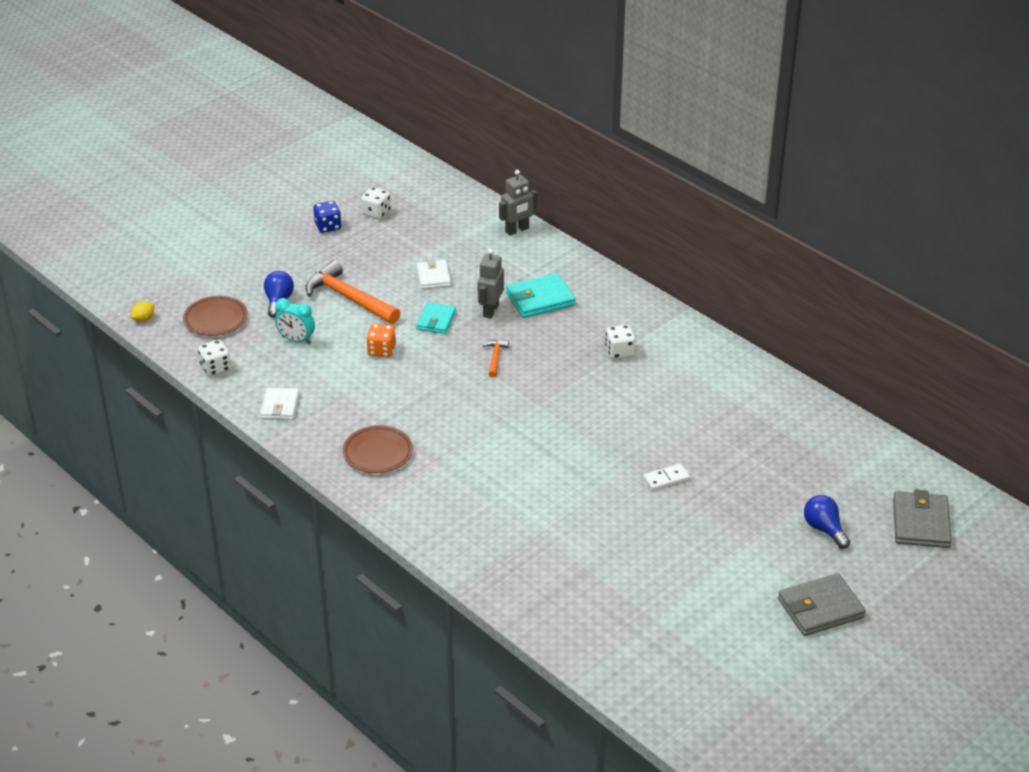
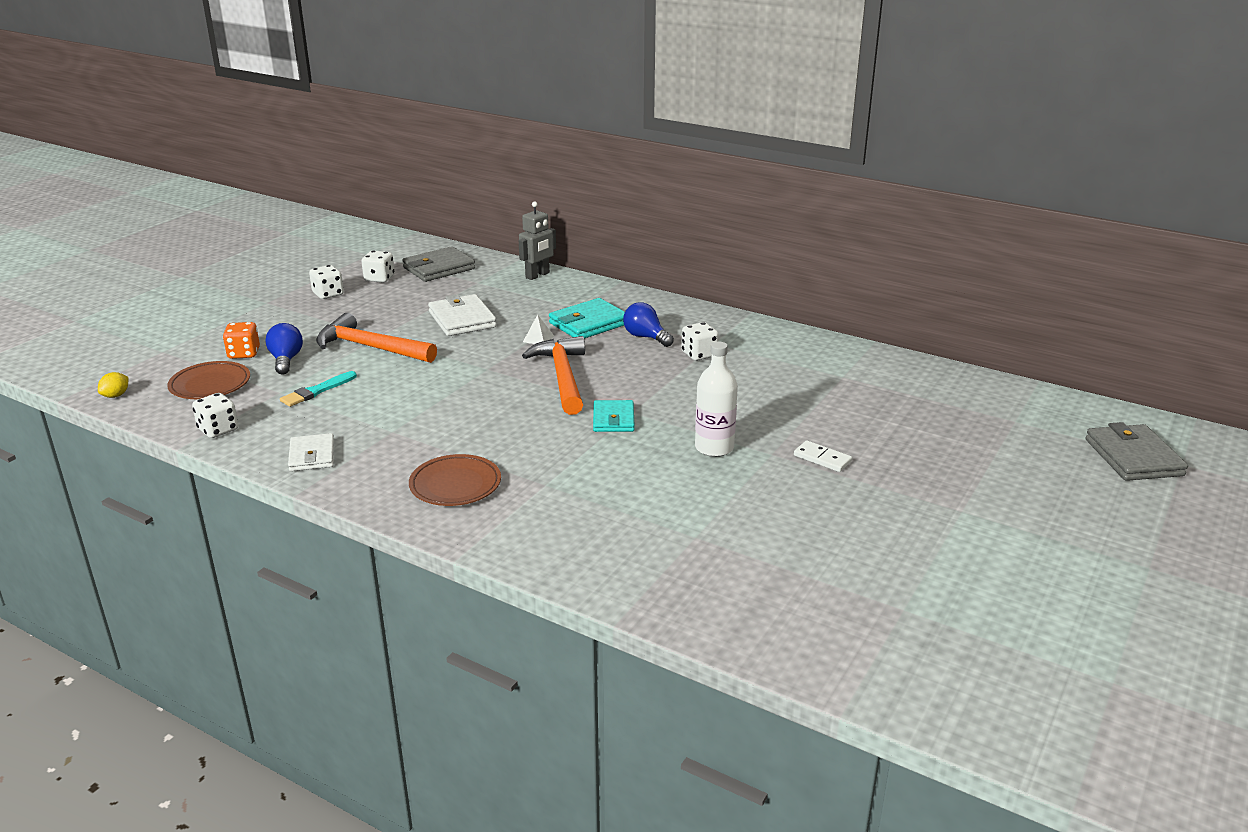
camera: 15 degrees left, 10 degrees down
(296, 340) = (317, 391): turquoise clock -> turquoise brush
(328, 226) = (328, 294): blue dice -> white dice
(381, 350) = (425, 387): orange dice -> orange dice (244, 353)
(433, 277) = (462, 319): white wallet -> white wallet, size x1.51
(436, 320) = (480, 354): turquoise wallet -> turquoise wallet (613, 419)
(490, 310) = (538, 339): grey robot -> white pyramid
(495, 358) = (562, 377): orange hammer -> orange hammer, size x2.13
(586, 453) = (714, 448): none -> white bottle
(666, 479) = (822, 459): white domino -> white domino turned 75 degrees clockwise
(820, 608) = (1097, 562): grey wallet -> grey wallet (439, 268)
(824, 529) = (1035, 480): blue light bulb -> blue light bulb (645, 337)

